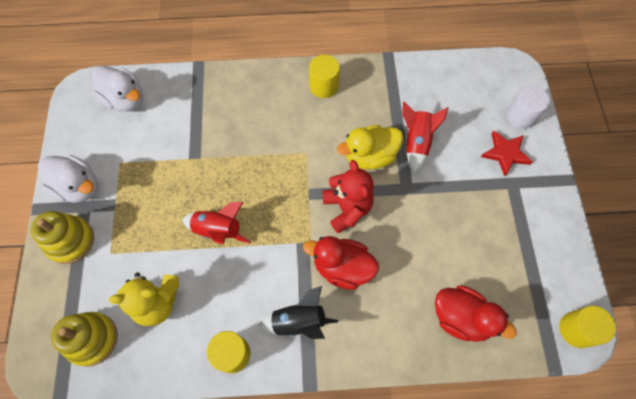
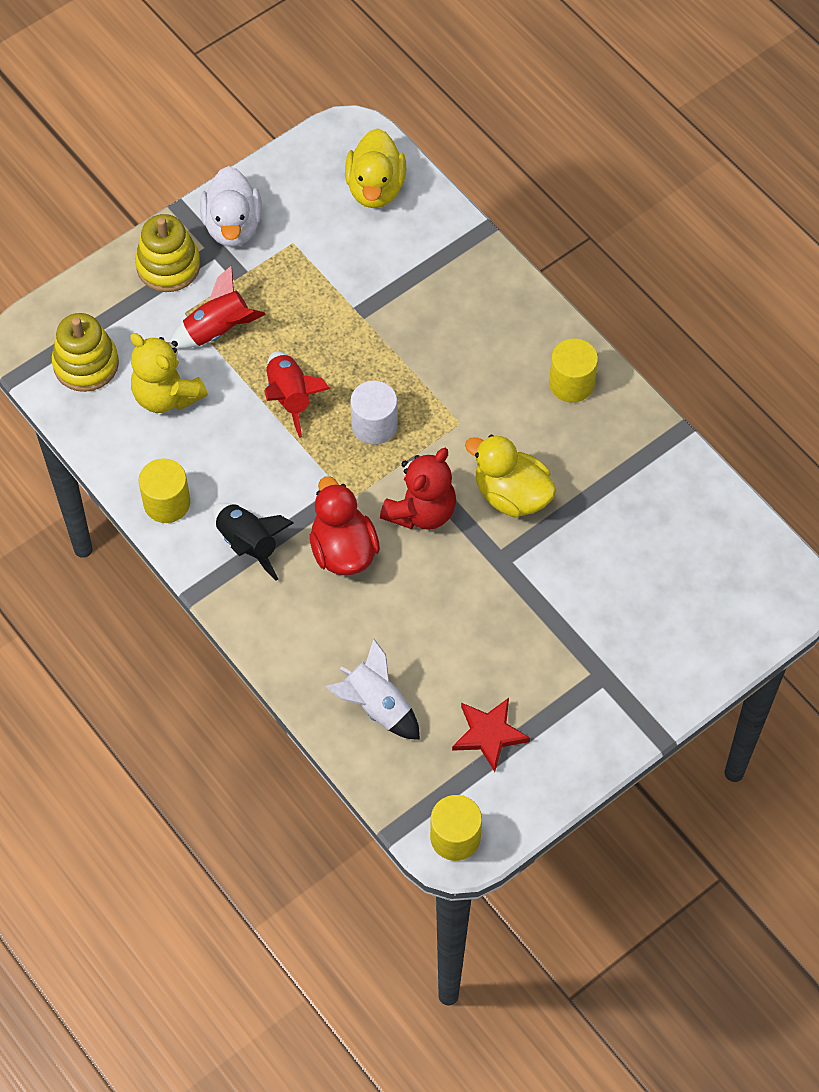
camera: 55 degrees right, 5 degrees down
(125, 99) = (375, 188): white duck -> yellow duck
(416, 142) = (574, 535): red rocket -> red rocket (217, 330)
(461, 318) = (377, 706): red duck -> white rocket
(505, 153) = (641, 646): red star -> red star (489, 734)
(521, 116) = (716, 636): white cylinder -> white cylinder (374, 425)

